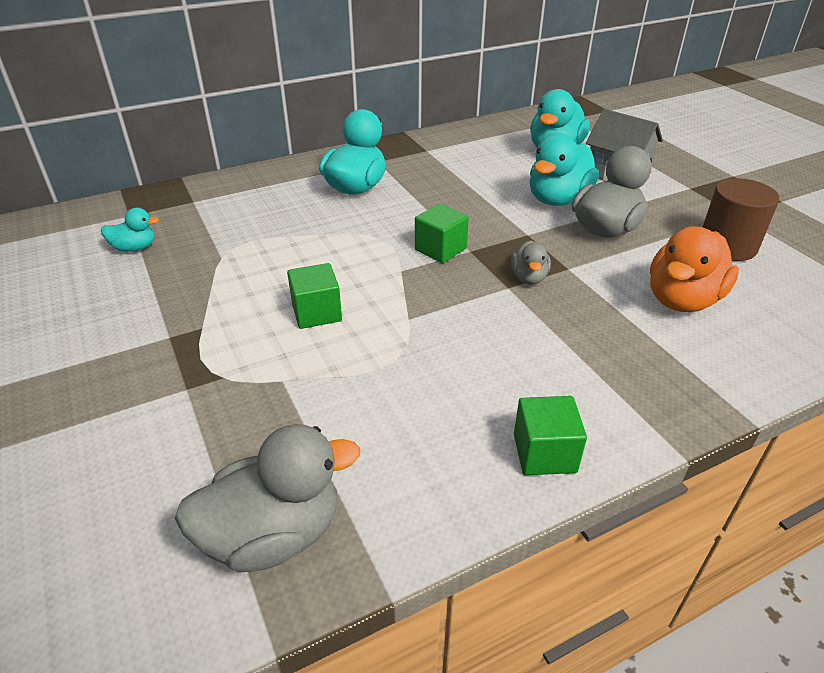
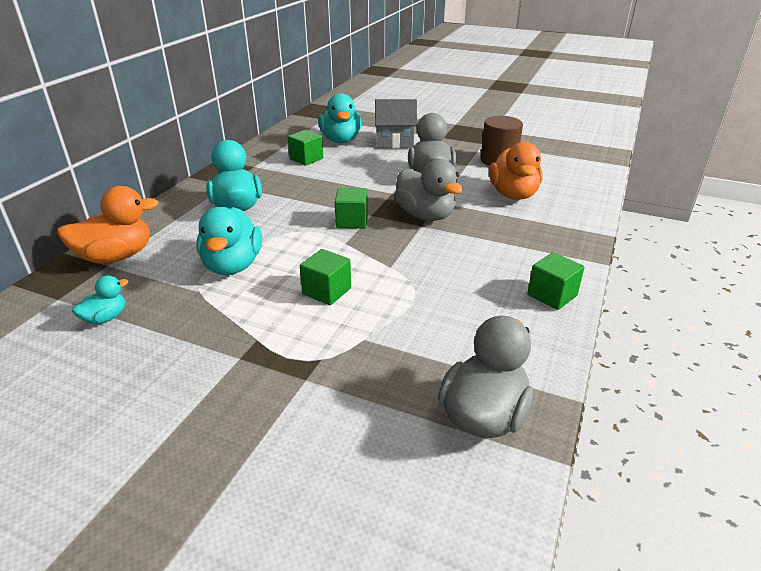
camera: 40 degrees left, 5 degrees down
(208, 196) = (116, 256): none -> orange duck
(488, 160) = (306, 159): none -> green cube
(529, 278) = (425, 215): grey duck -> grey duck, size x1.90
(558, 199) = (382, 167): turquoise duck -> turquoise duck (233, 265)

